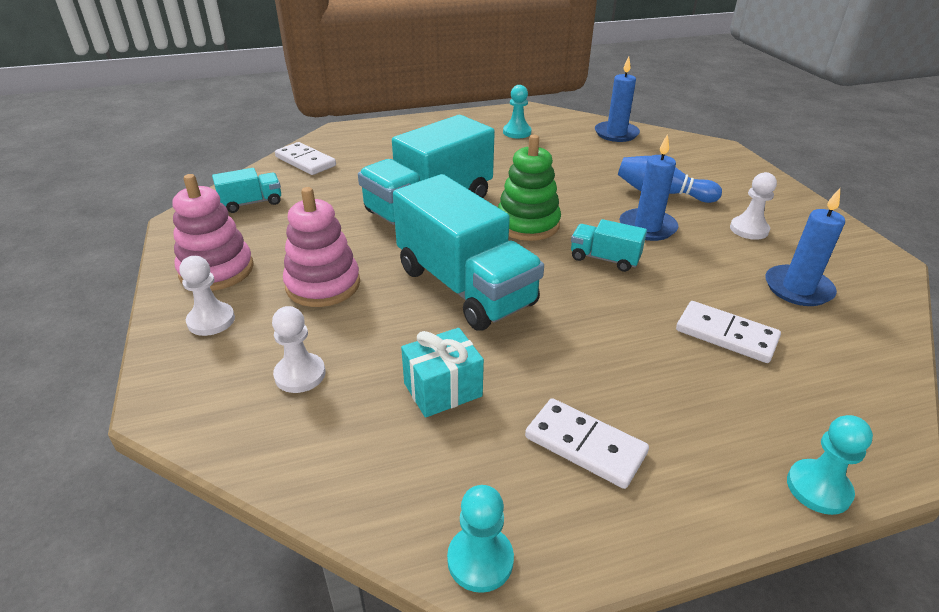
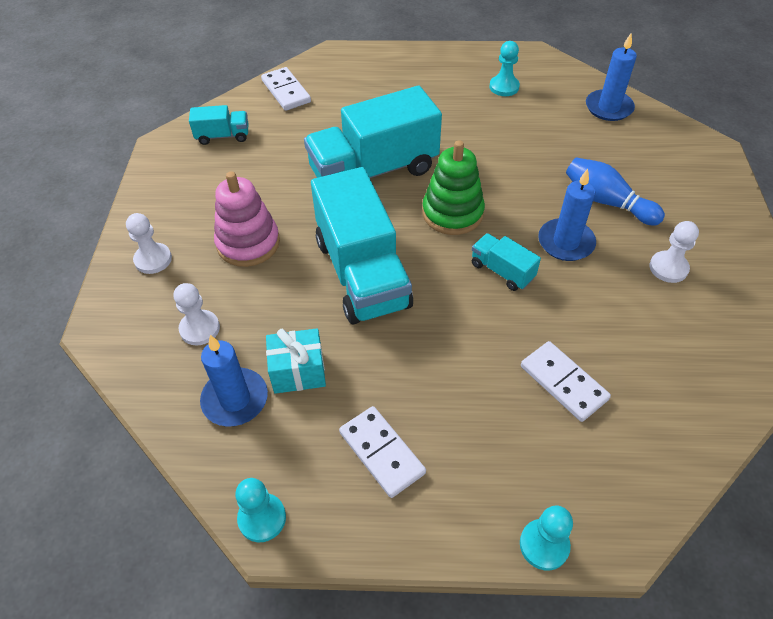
camera: 20 degrees right, 15 degrees up
(217, 270) = (172, 208): pink stacking toy -> none
(798, 288) = (668, 350): blue candle -> blue candle (235, 399)

